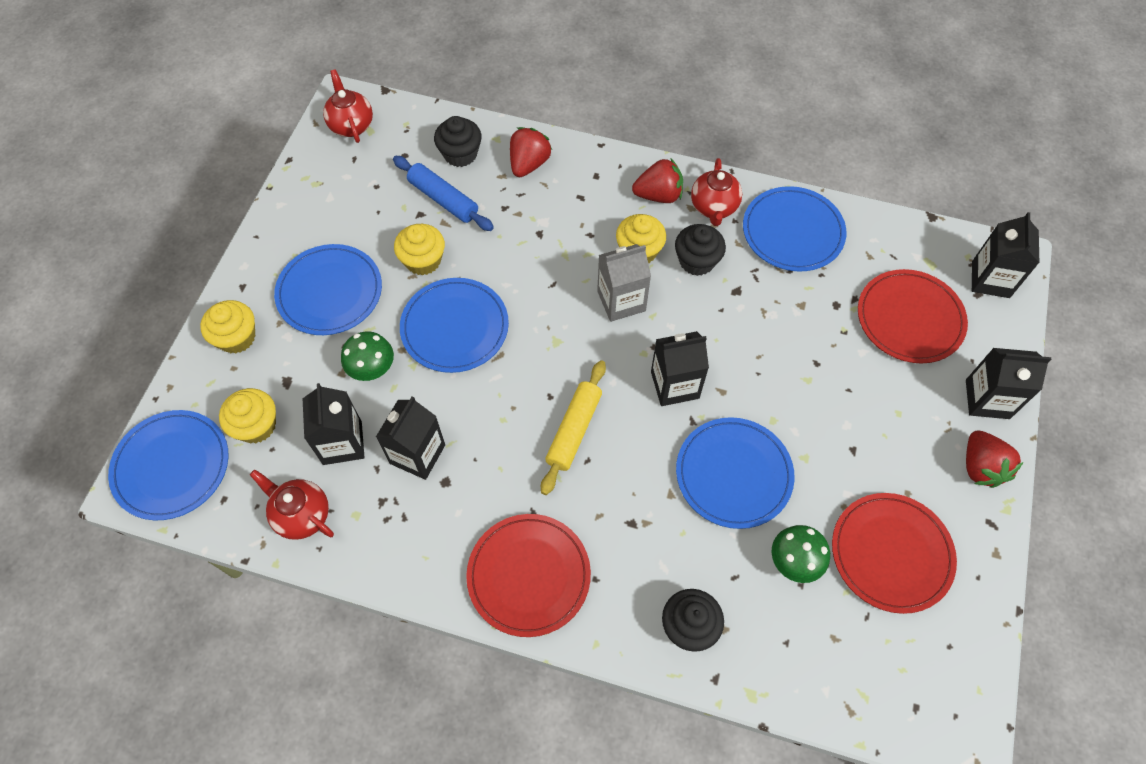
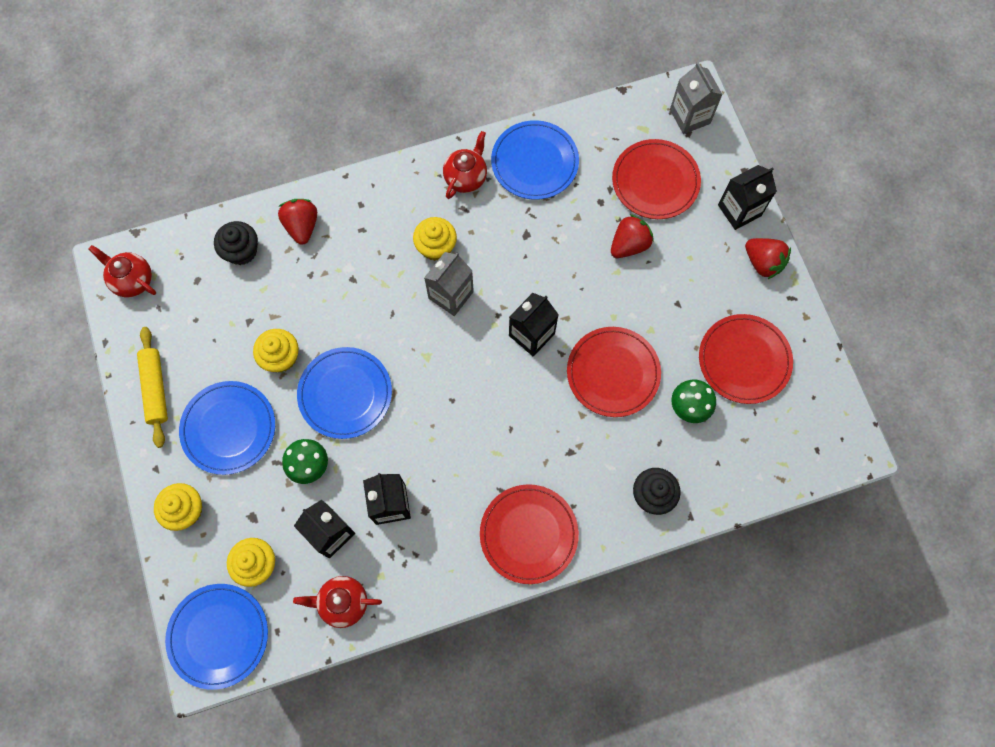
camera: 35 degrees left, 10 degrees up
(443, 199) = (258, 297): blue rolling pin -> none
(574, 430) = (486, 414): yellow rolling pin -> yellow rolling pin (155, 389)
(658, 195) = (419, 192): red strawberry -> red strawberry (629, 245)
(697, 261) = (482, 229): black cupcake -> none
(713, 208) = (466, 177): red teapot -> red teapot turned 120 degrees counterclockwise
(733, 474) = (613, 373): blue plate -> red plate
(990, 279) = (690, 116): black carton -> grey carton

